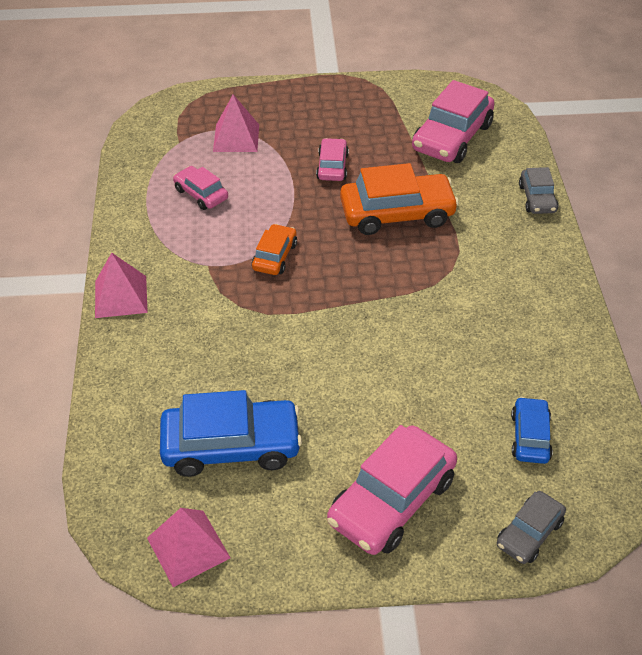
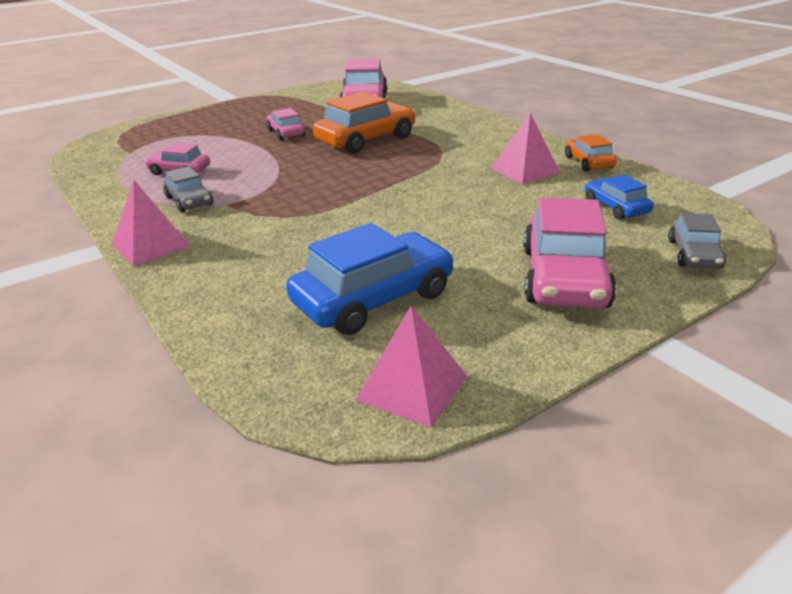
camera: 30 degrees left, 15 degrees down
(236, 138) = (184, 139): pink pyramid -> pink pyramid (525, 170)
(274, 256) = (286, 183): orange car -> orange car (588, 162)
(537, 198) = (460, 111): grey car -> grey car (189, 201)

